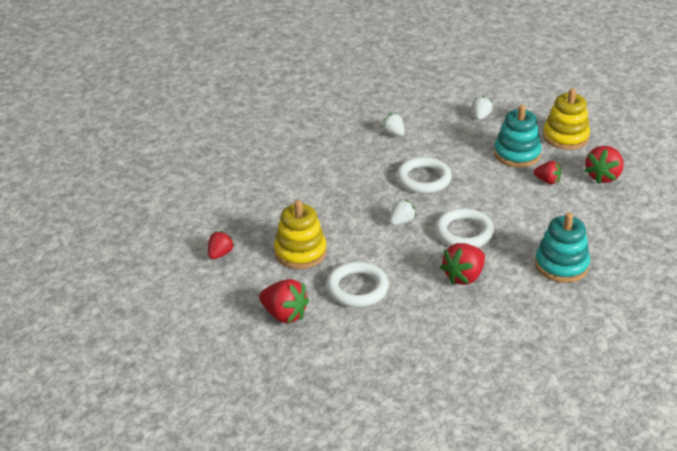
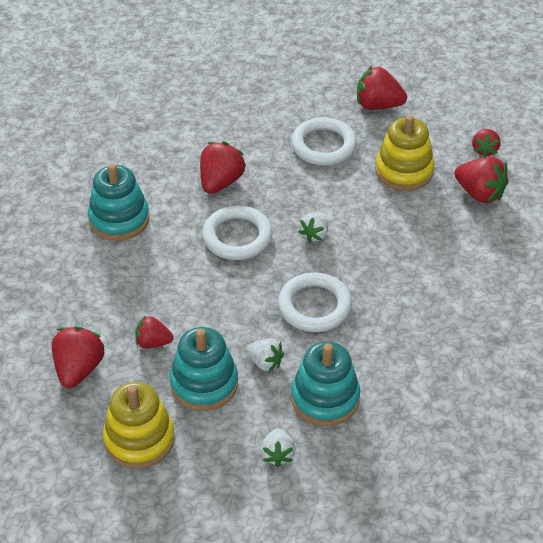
camera: 160 degrees right, 10 degrees up
(252, 223) = (479, 193): none -> red strawberry
(393, 133) = (391, 382): white strawberry -> white strawberry (265, 362)
(440, 134) = (325, 398): none -> turquoise stacking toy

